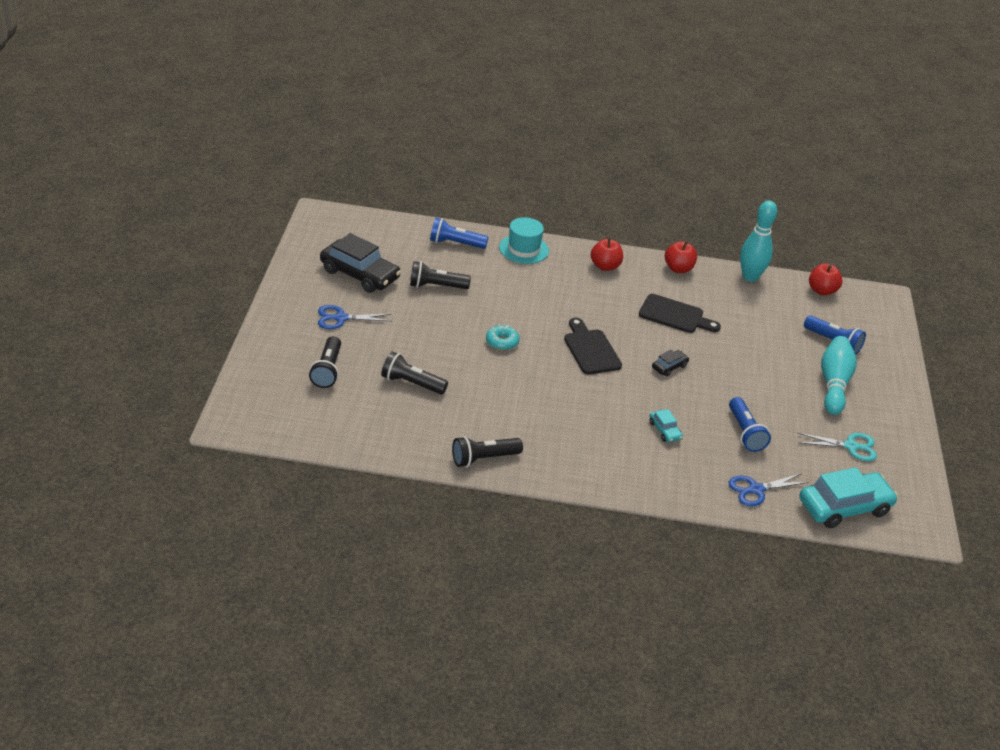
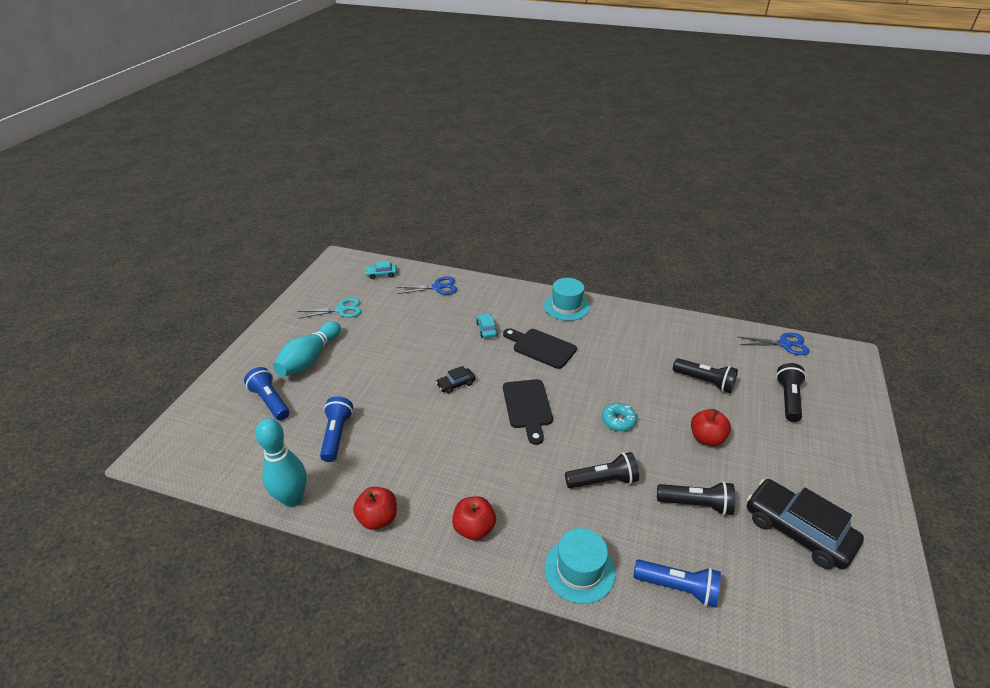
camera: 165 degrees left, 0 degrees up
(340, 318) = (798, 461): blue scissors -> blue scissors (785, 344)
(483, 458) = (638, 318): black flashlight -> black flashlight (603, 481)
(577, 470) = (566, 306): none -> turquoise hat
(675, 315) = (420, 444): black cutting board -> black cutting board (541, 347)
(745, 433) = (420, 324): blue flashlight -> blue flashlight (336, 435)
(821, 291) = (220, 471): red apple -> red apple (706, 438)
(844, 507) = (381, 274): turquoise car -> turquoise car, size x0.46
(851, 446) = (341, 309): turquoise scissors -> turquoise scissors turned 150 degrees clockwise

